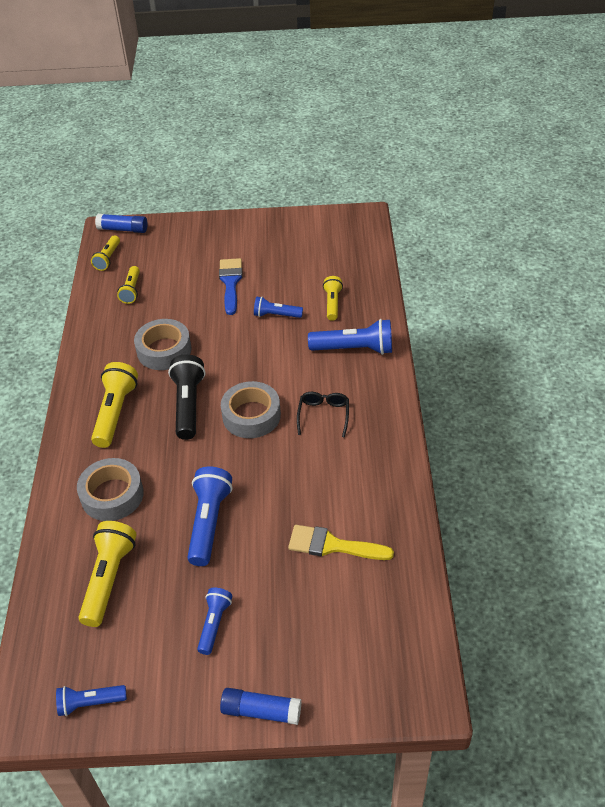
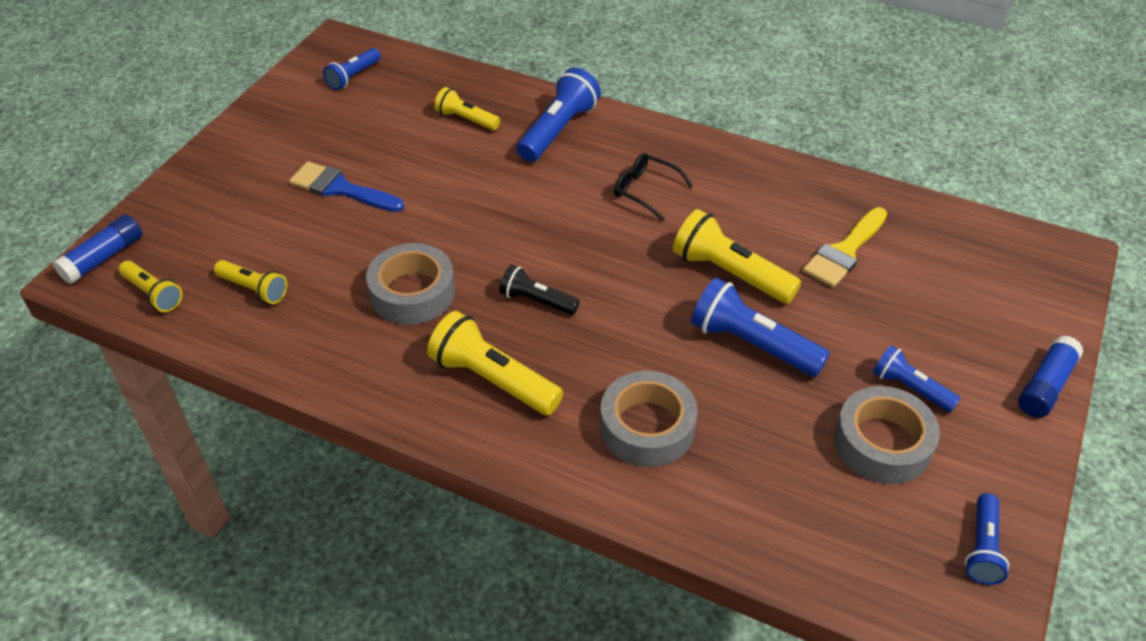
camera: 65 degrees left, 0 degrees up
(108, 579) = (791, 472): yellow flashlight -> yellow flashlight (729, 273)
(188, 405) = (536, 301): black flashlight -> black flashlight, size x0.60
(251, 415) = (601, 249): grey tape -> grey tape (882, 443)
(276, 315) = (442, 170): blue flashlight -> blue flashlight (353, 77)

